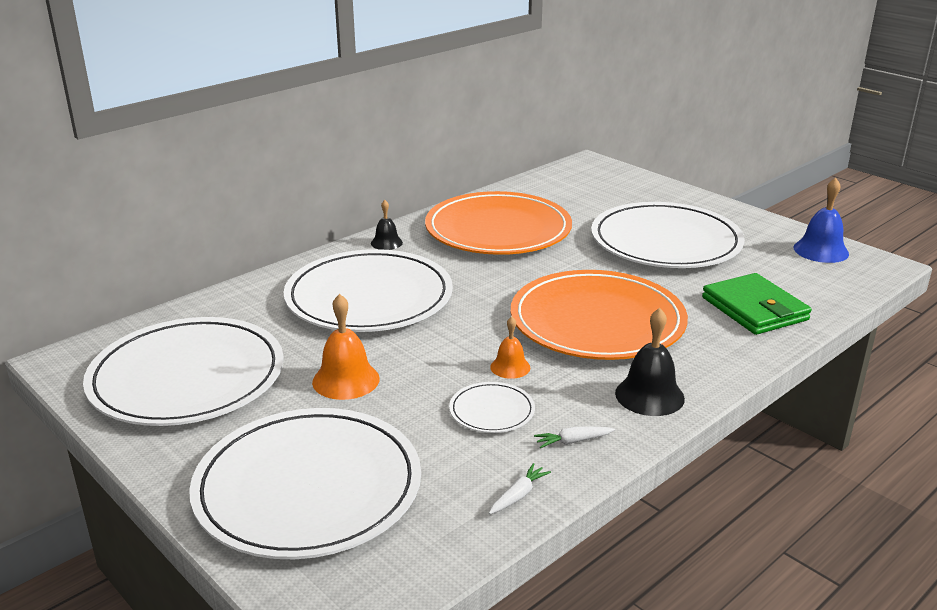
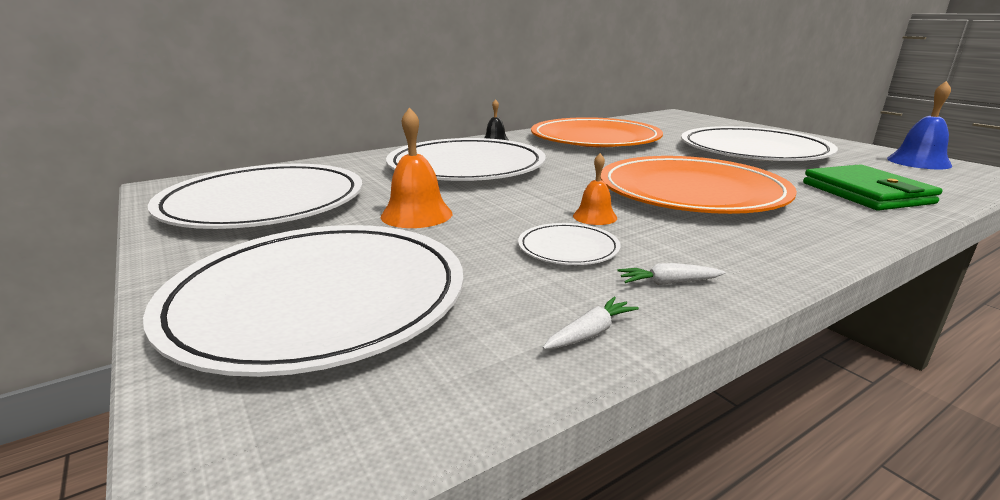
camera: 10 degrees right, 5 degrees down
(649, 395) = (762, 249): black bell -> none

